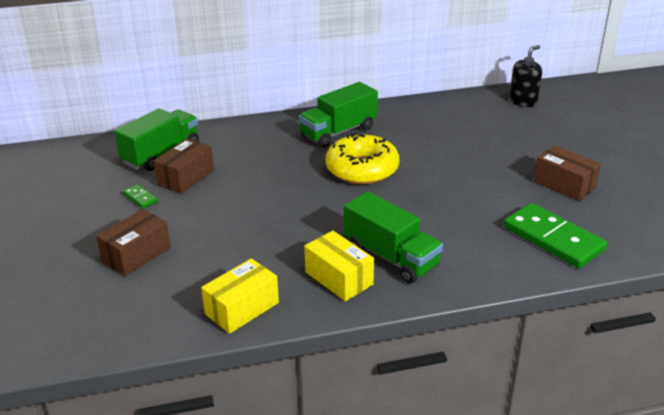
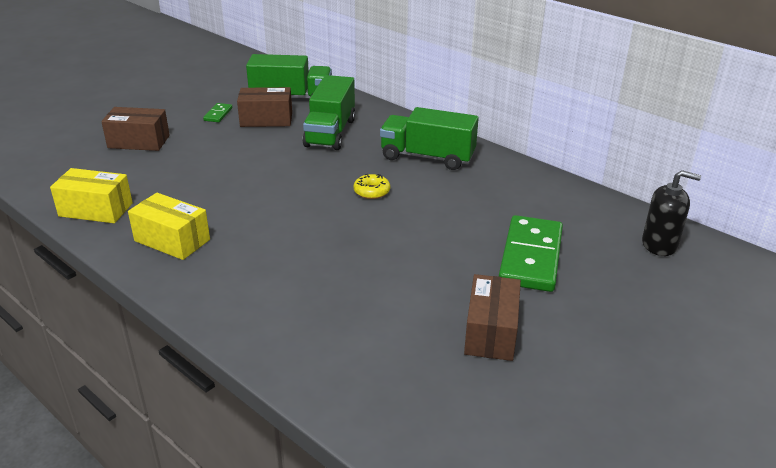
camera: 55 degrees right, 0 degrees up
(338, 278) = (172, 240): yellow box -> yellow box turned 75 degrees counterclockwise
(362, 169) = (371, 191): yellow donut -> yellow donut, size x0.43
(391, 257) = (228, 257): green truck -> green truck (330, 133)
(553, 239) = (357, 355): green domino -> green domino (530, 257)

